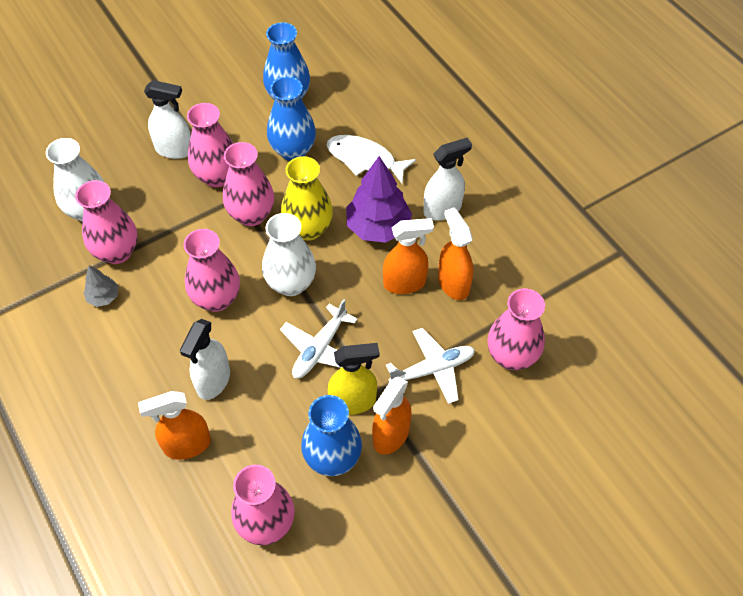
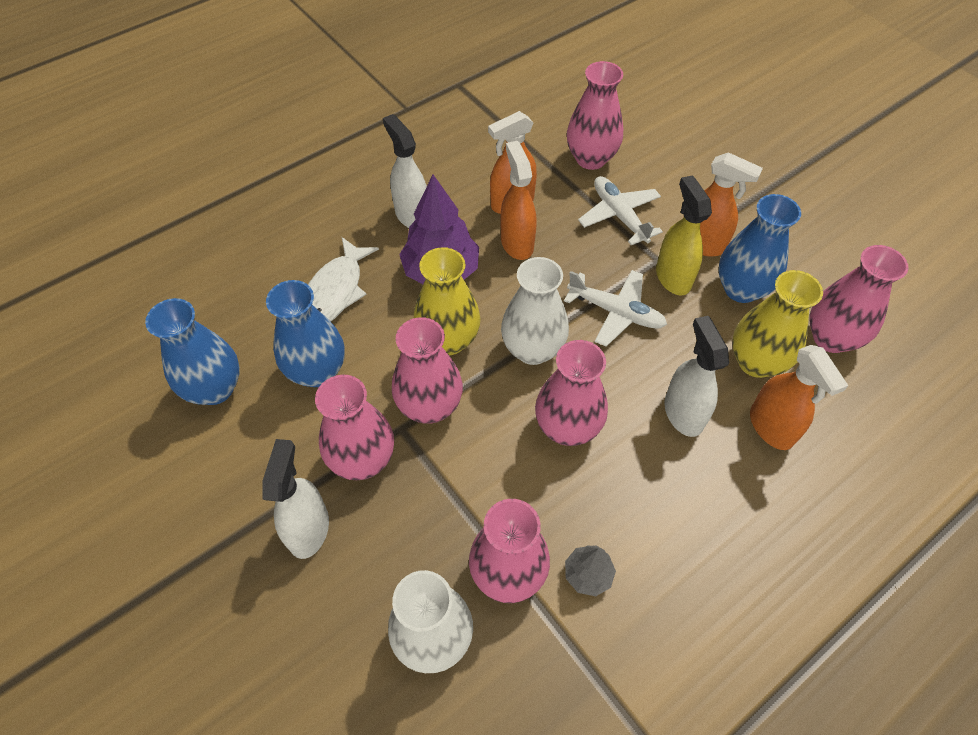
camera: 95 degrees left, 0 degrees up
(213, 381) = (683, 413): white spray bottle -> white spray bottle turned 120 degrees counterclockwise
(251, 450) = (756, 362): none -> yellow vase

